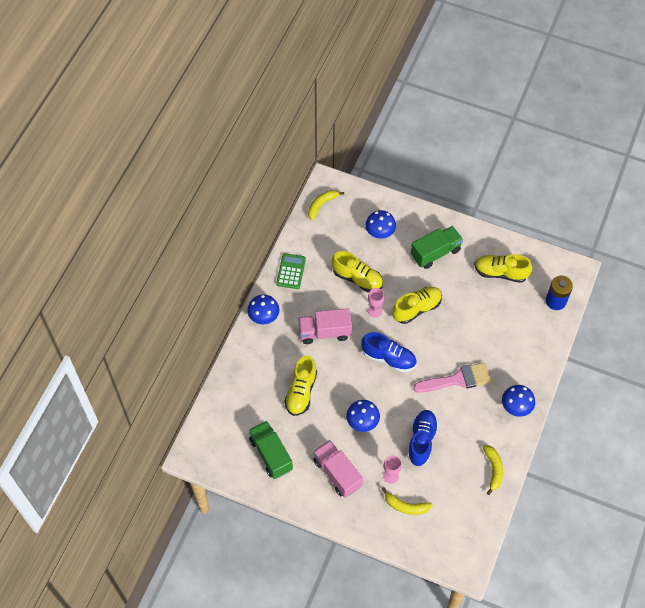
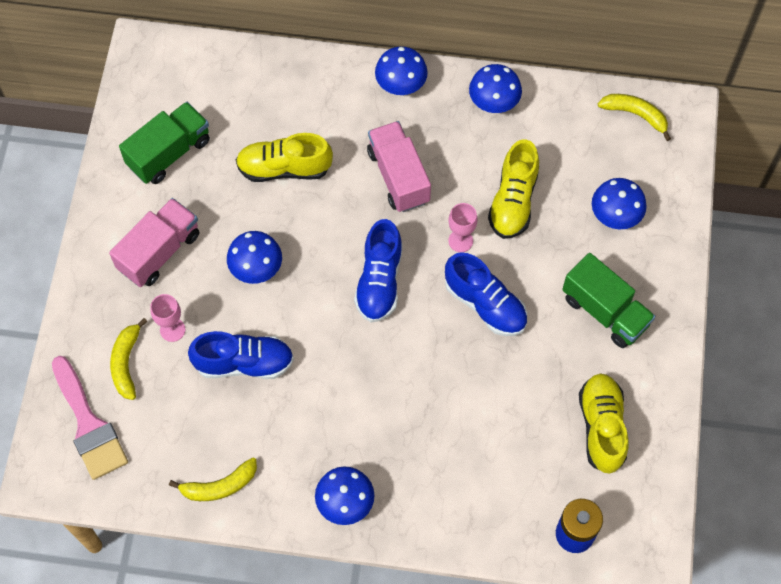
camera: 75 degrees right, 5 degrees up
(291, 271) = (494, 101): green calculator -> blue mushroom
(416, 308) = (485, 304): yellow shoe -> blue shoe
(457, 379) = (370, 396): pink brush -> pink brush (89, 425)

